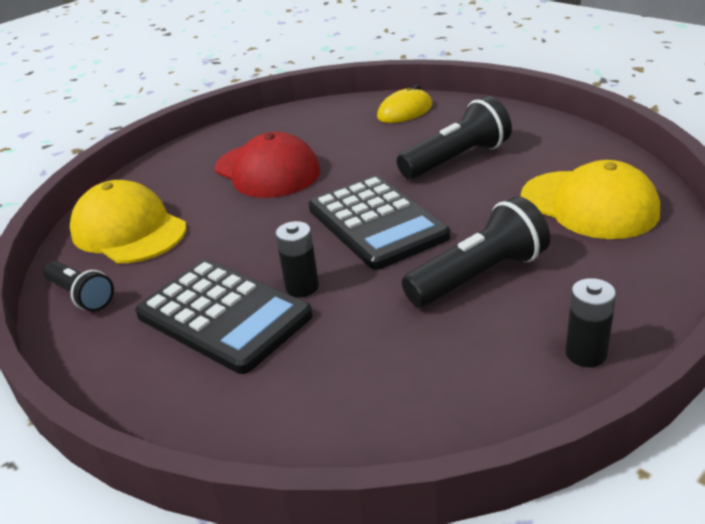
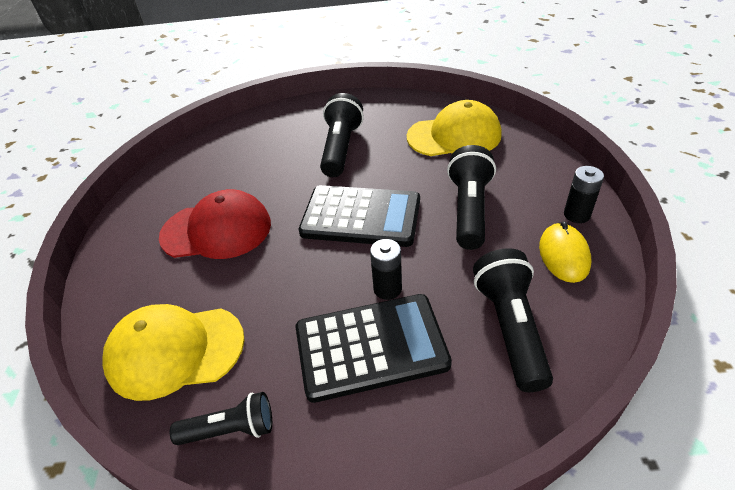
camera: 50 degrees left, 10 degrees up
(336, 387) = (510, 328): none -> black flashlight
(405, 111) = (250, 133): yellow mouse -> yellow mouse (563, 255)

